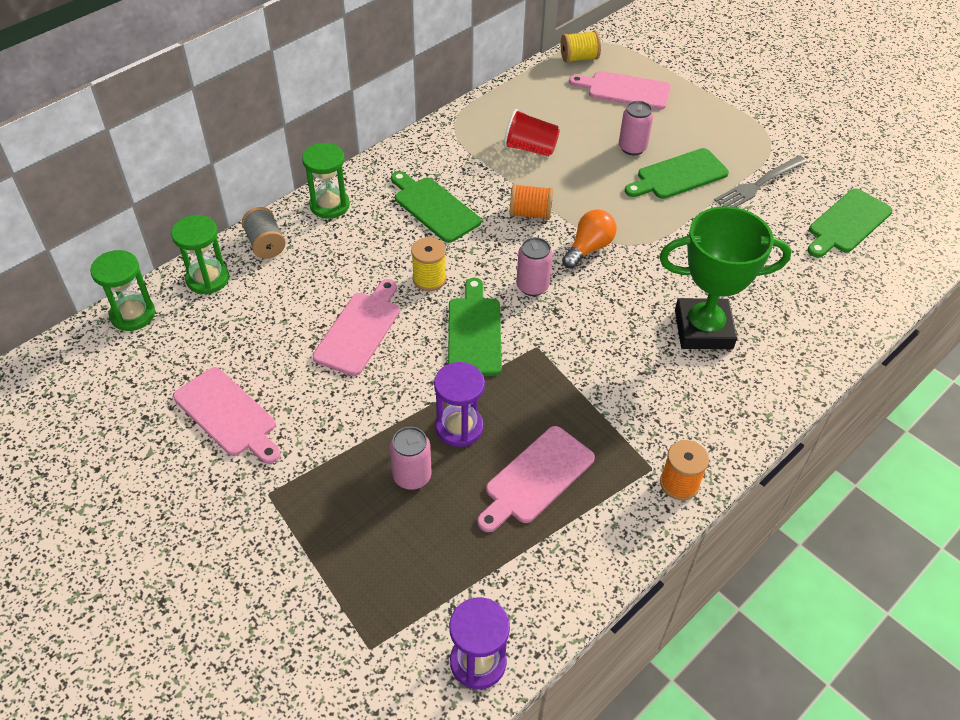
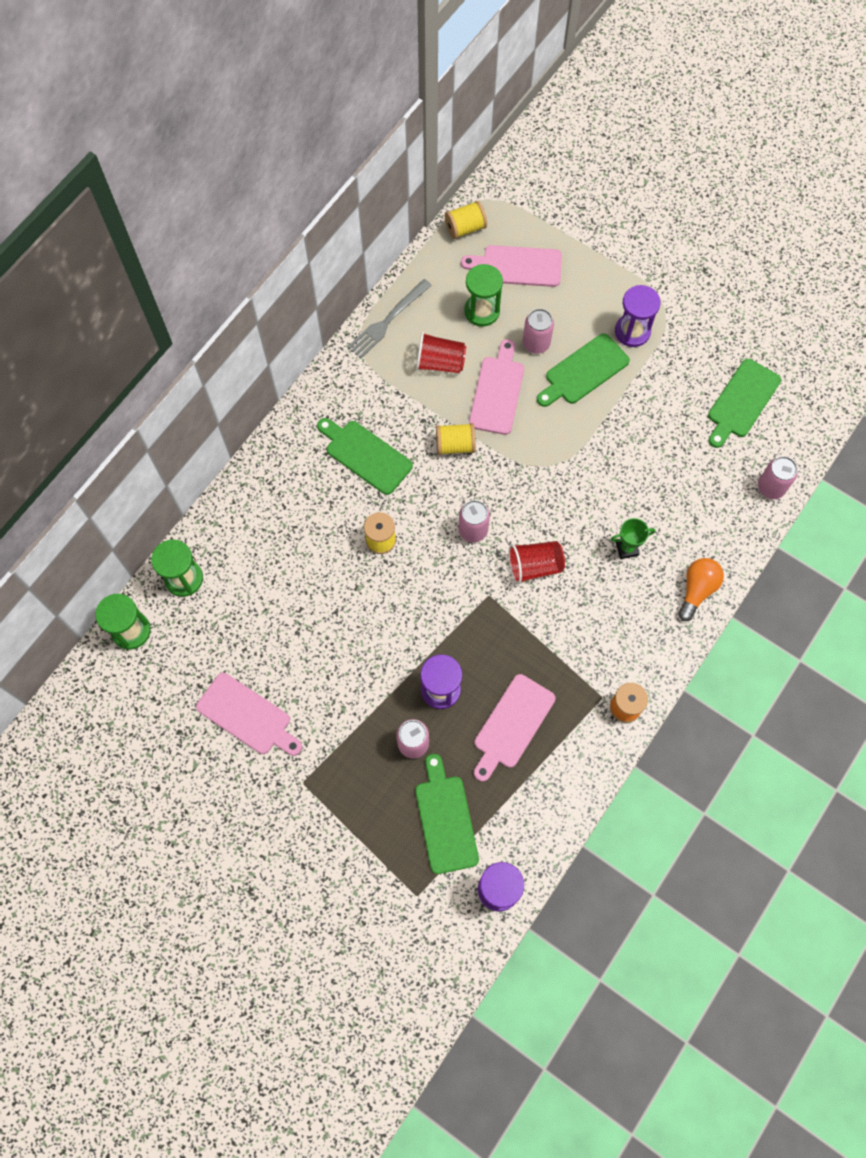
camera: 10 degrees left, 20 degrees up
(266, 244) = (223, 529): grey spool -> none
(329, 205) = (268, 471): green hourglass -> green hourglass (482, 311)
(359, 330) = (333, 608): pink cutting board -> pink cutting board (497, 391)
(474, 332) = (432, 590): green cutting board -> green cutting board (445, 819)
(530, 213) = (455, 445): orange spool -> yellow spool
(588, 248) = (515, 476): orange light bulb -> orange light bulb (697, 590)
(594, 329) = (534, 566): none -> red cup
(703, 329) = (627, 548): green trophy -> green trophy, size x0.42
(734, 152) = (632, 331): none -> purple hourglass
(759, 184) = (658, 368): grey fork -> grey fork (388, 320)
(876, 300) = (771, 487): none -> pink can

